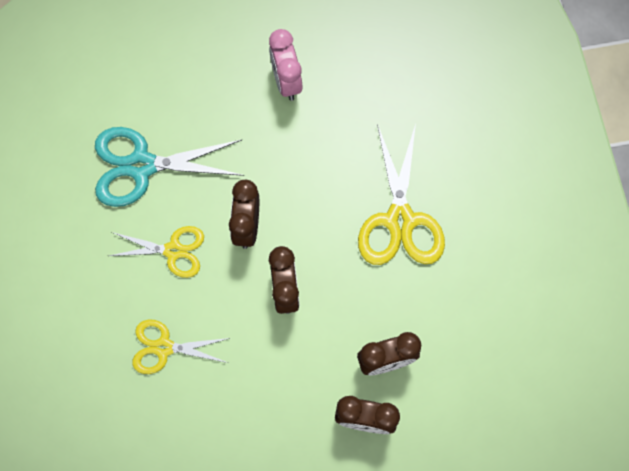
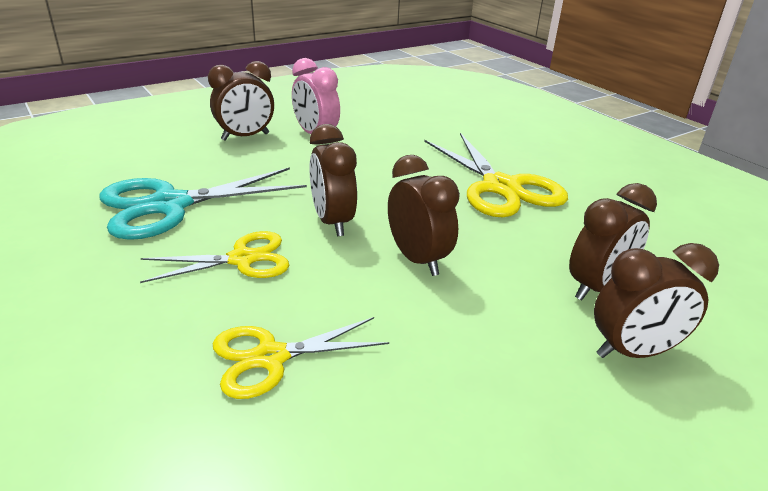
camera: 25 degrees left, 40 degrees down
(224, 67) = (245, 137): none -> brown clock

